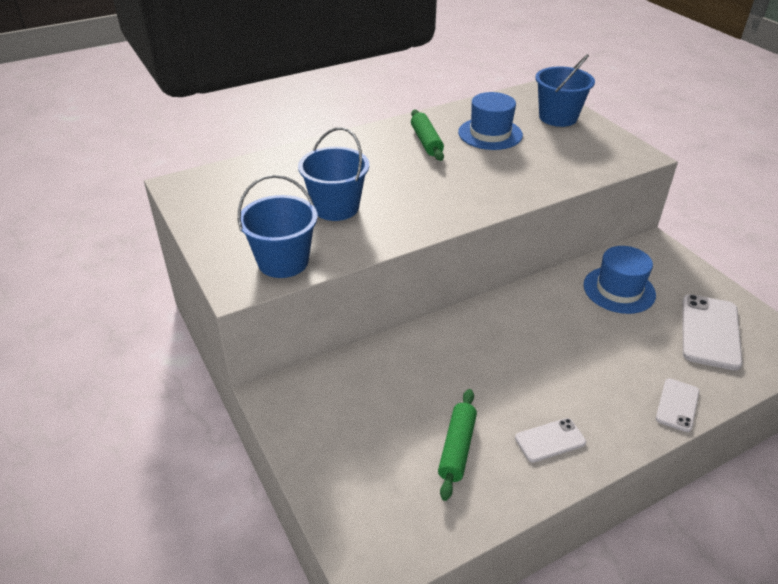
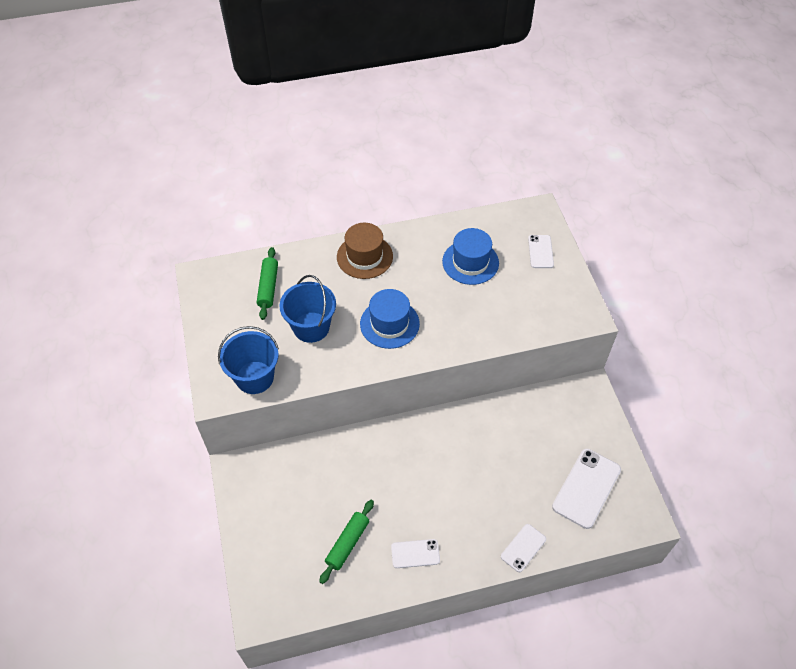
camera: 15 degrees right, 15 degrees up
(371, 144) = (364, 256): none -> brown hat
(426, 142) = (411, 262): green rolling pin -> green rolling pin (268, 287)
(558, 117) = (540, 251): blue bucket -> white phone
(619, 290) = (534, 429): blue hat -> blue hat (389, 324)

